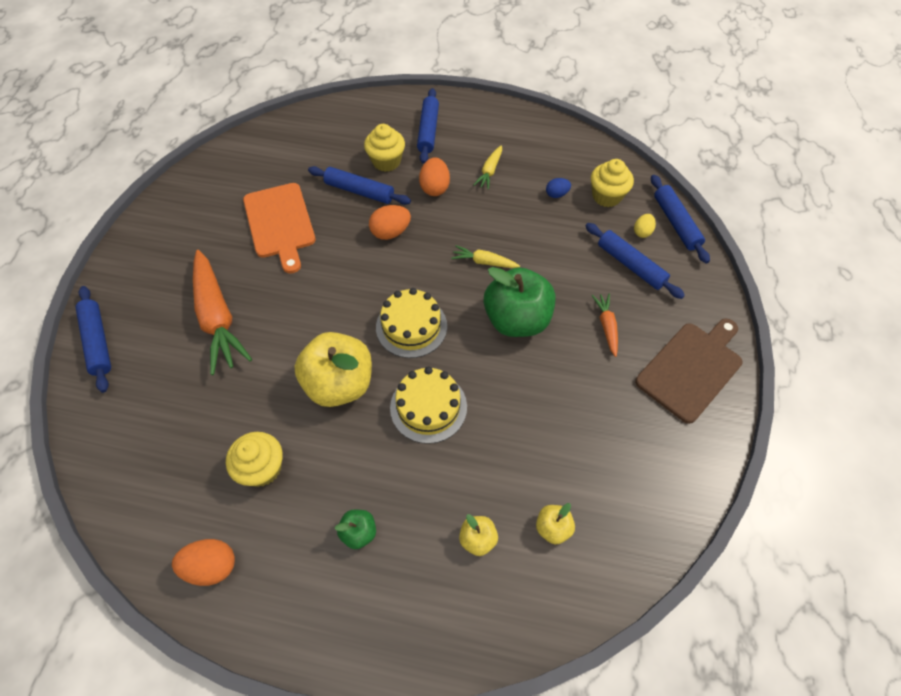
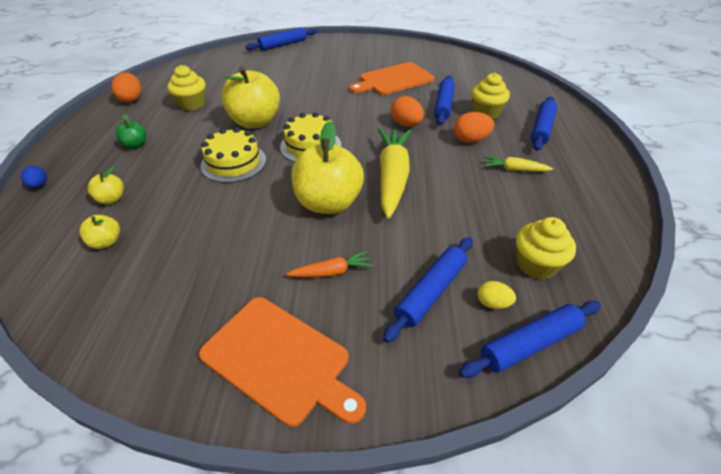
camera: 80 degrees right, 15 degrees down
(218, 317) = (305, 73): orange carrot -> none
(428, 131) = (541, 129): blue rolling pin -> blue rolling pin turned 60 degrees counterclockwise
(484, 262) = (392, 177): yellow carrot -> yellow carrot, size x2.09
(516, 320) = (328, 203): green apple -> yellow apple
(556, 194) = (511, 220): blue egg -> blue egg (39, 185)
(691, 368) = (280, 360): brown cutting board -> orange cutting board

